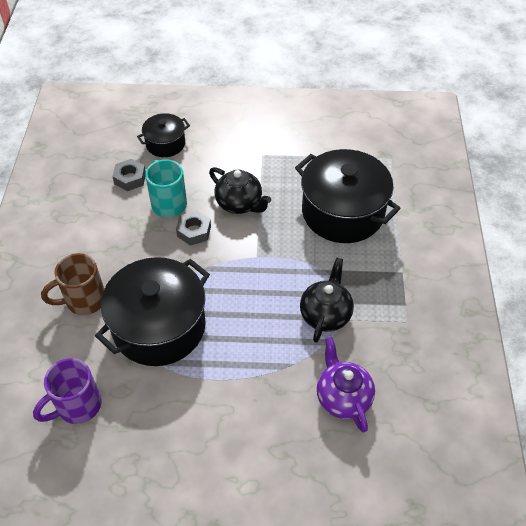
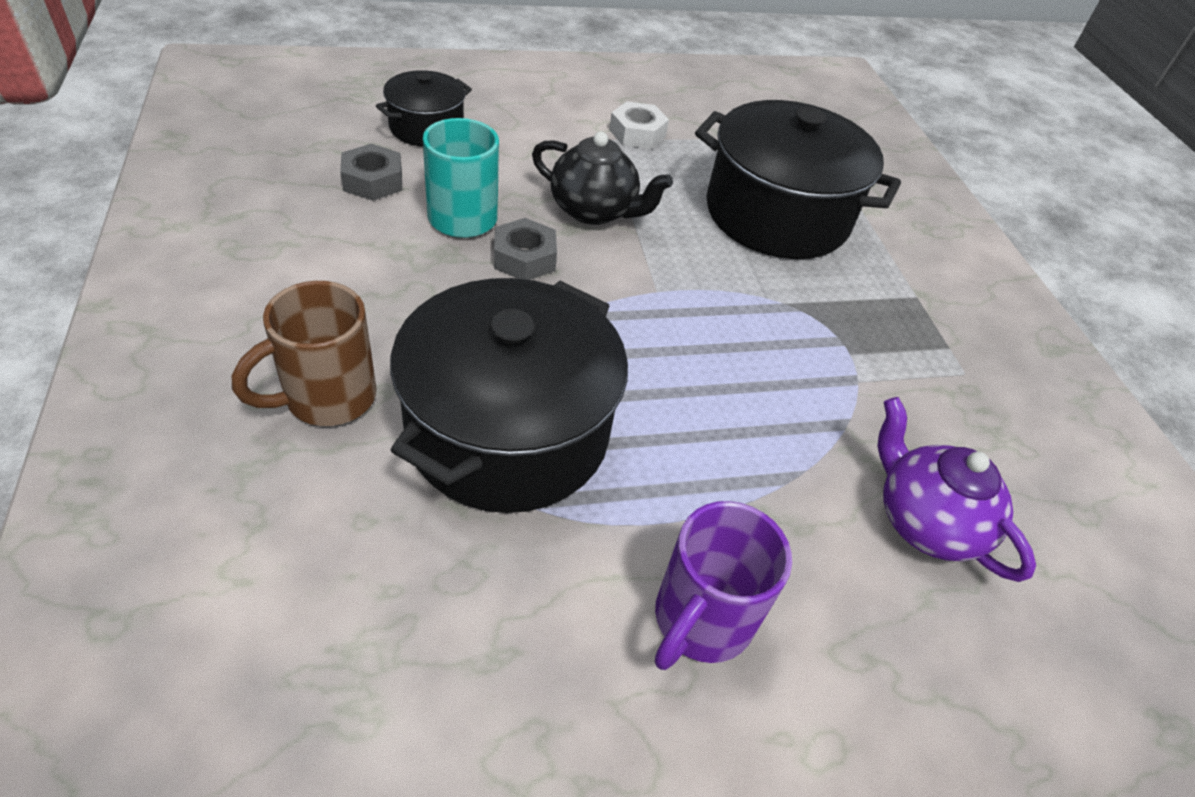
camera: 20 degrees left, 5 degrees down
(77, 406) = (362, 629): purple mug -> purple mug (700, 621)
(282, 151) = (637, 133): none -> white nut
(325, 314) = (823, 376): black teapot -> none

